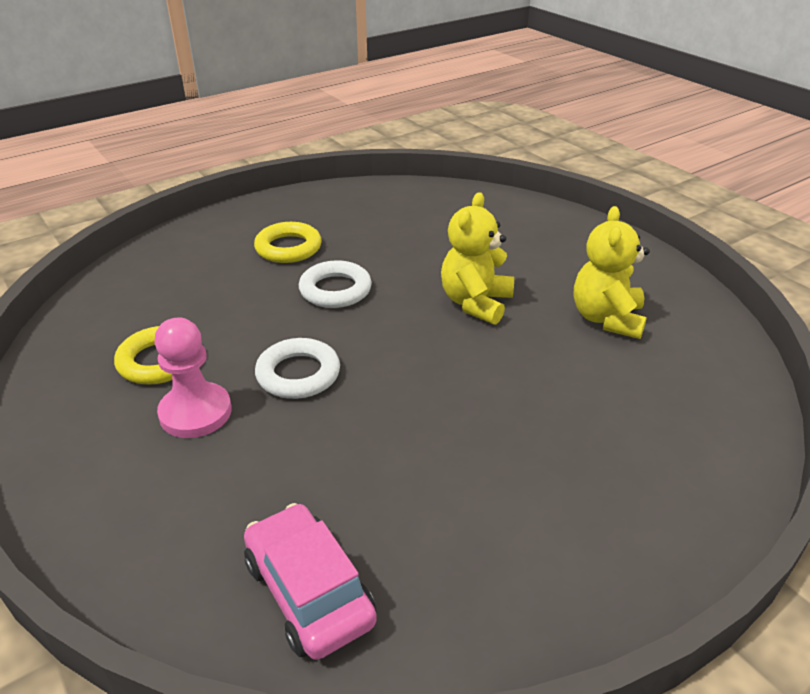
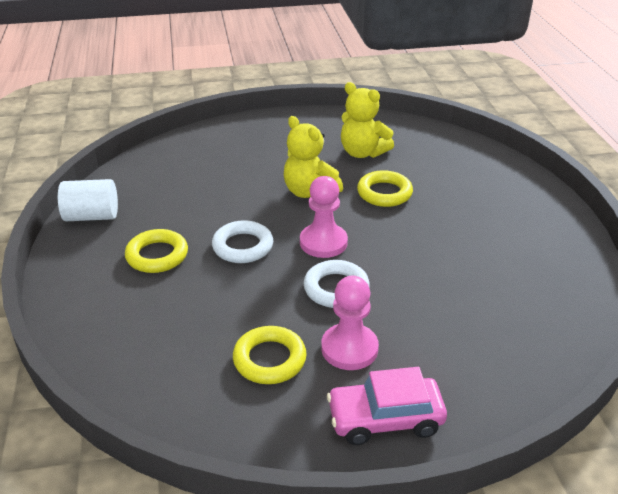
camera: 65 degrees left, 0 degrees up
(309, 591) = (536, 328): pink car -> pink car (385, 419)
(326, 198) = (92, 216): none -> white cylinder
(380, 341) = (323, 242): none -> pink pawn
(527, 361) = (384, 193): none -> yellow ring

